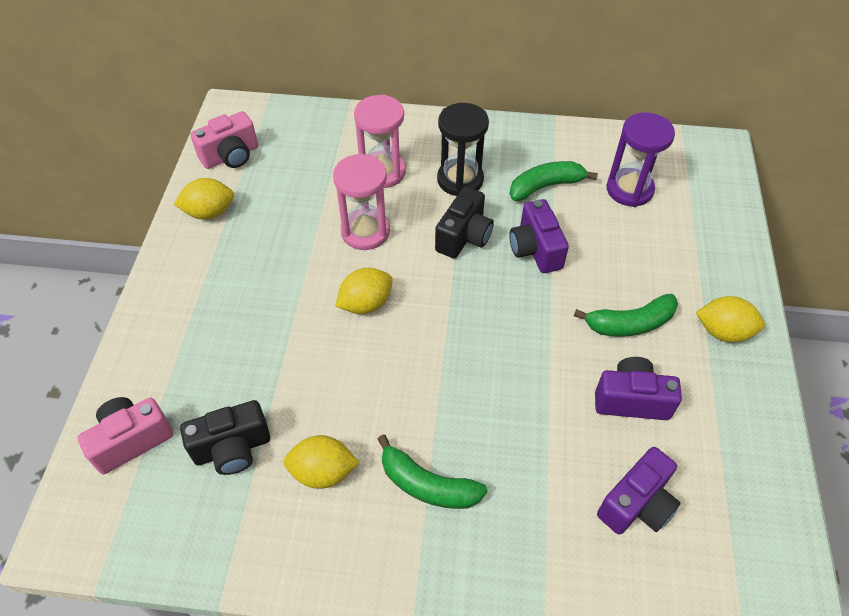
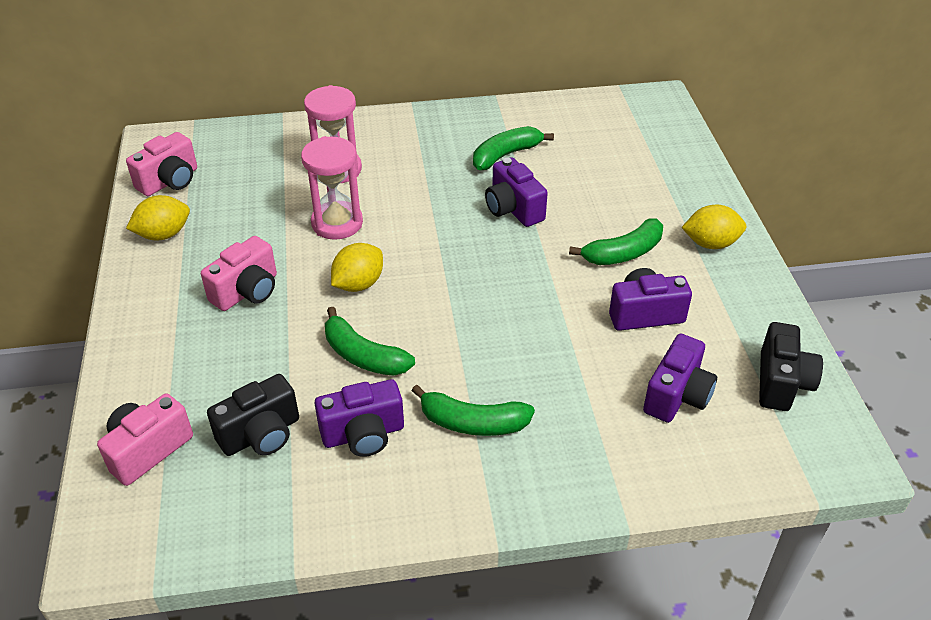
camera: 15 degrees left, 10 degrees down
(264, 289) = (247, 291): none -> pink camera
(323, 472) = (363, 434): yellow lemon -> purple camera
(347, 384) = (363, 355): none -> green banana
(460, 180) = (419, 163): black hourglass -> none
(464, 237) = (439, 210): black camera -> black camera (781, 382)
(629, 189) = (587, 145): purple hourglass -> none

